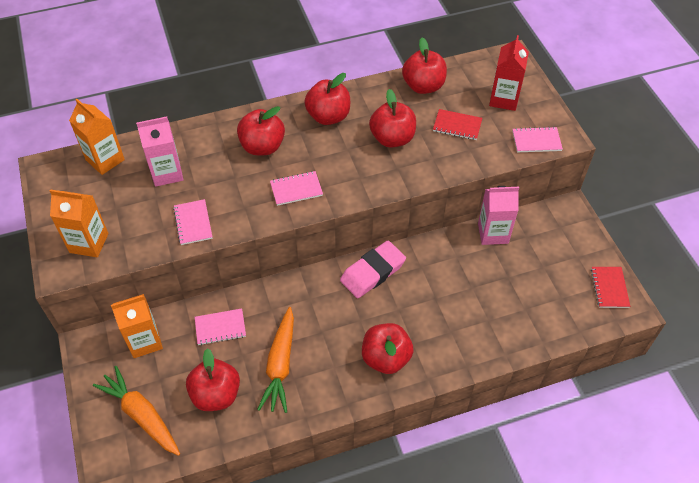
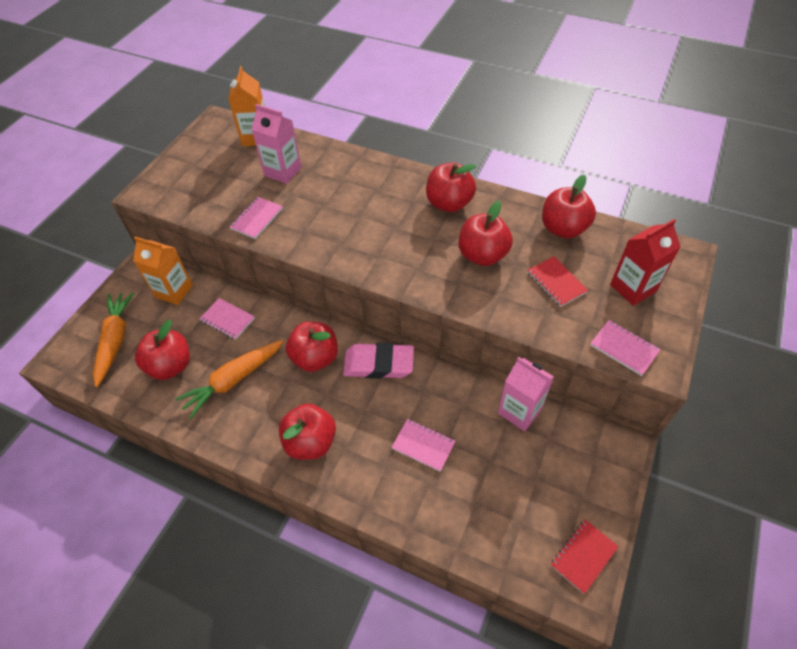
camera: 45 degrees right, 0 degrees up
(89, 243) = (180, 187): orange carton -> none
(262, 146) = (370, 195): red apple -> red apple (315, 358)
(296, 189) = (356, 244): pink notebook -> pink notebook (423, 445)

